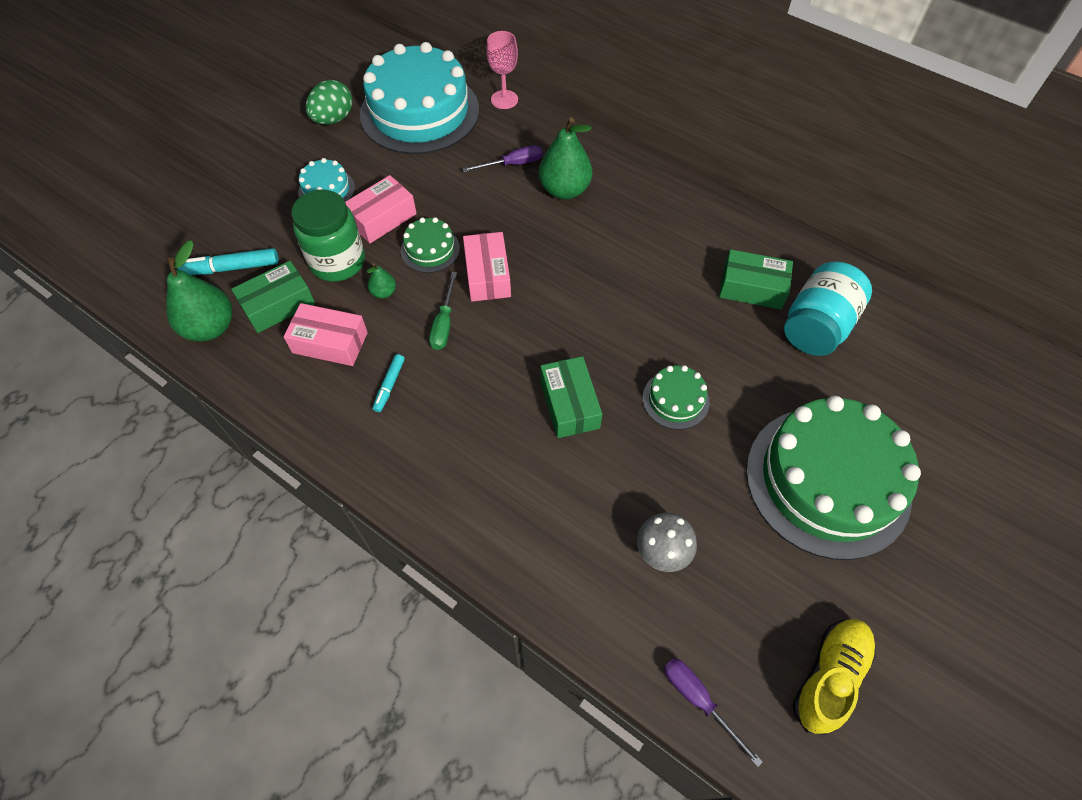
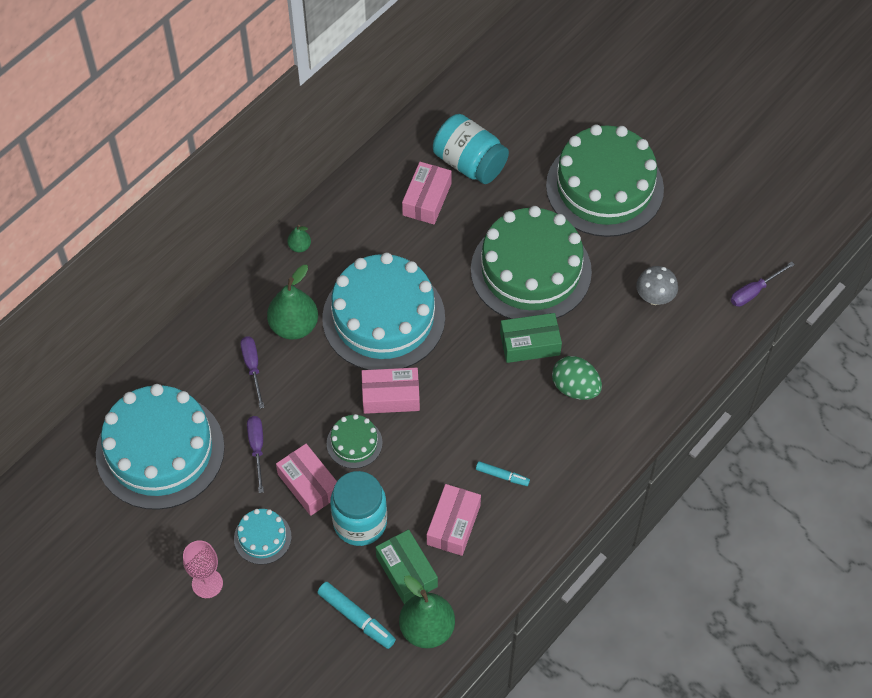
camera: 85 degrees left, 0 degrees up
(232, 268) = (356, 618): turquoise marker -> turquoise marker turned 45 degrees counterclockwise
(333, 119) = (156, 536): green egg -> green egg (575, 388)
(338, 262) = (360, 522): green jar -> turquoise jar
(384, 292) = (401, 482): green pear -> green pear (299, 246)
(422, 176) = (257, 449): none -> purple screwdriver
(444, 323) = (441, 433): green screwdriver -> none
(504, 99) = (155, 369): pink goblet -> pink goblet (207, 583)
(585, 261) = (383, 318): none -> turquoise cake
(675, 400) = (531, 270): green cake -> green cake, size x2.29
(752, 288) = (427, 199): green box -> pink box
(829, 677) = (740, 217): yellow shoe -> none

